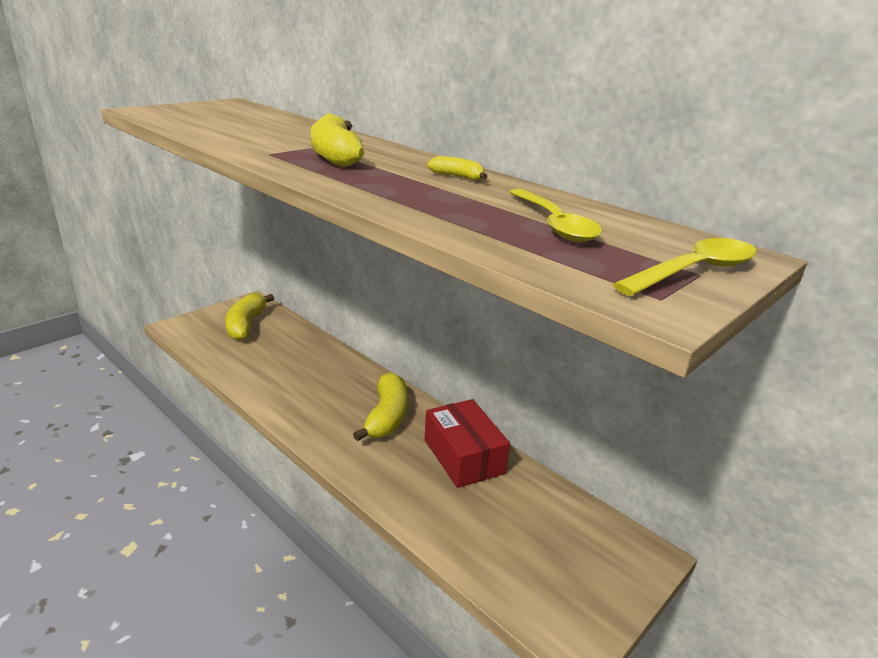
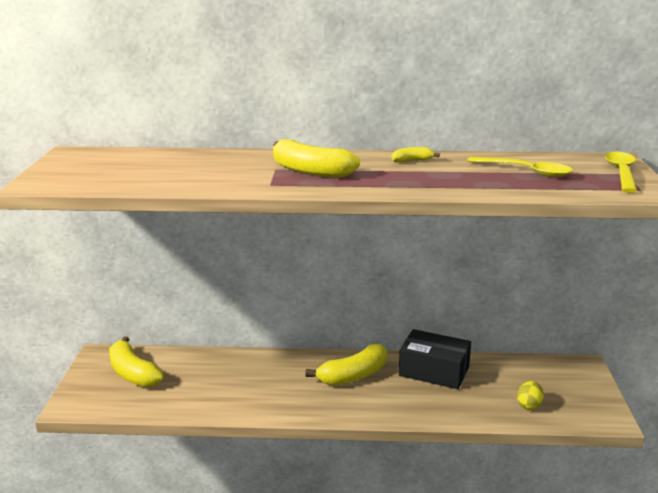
camera: 40 degrees left, 5 degrees down
(386, 416) = (354, 376): yellow banana -> yellow banana turned 90 degrees clockwise
(463, 456) = (434, 371): red box -> black box
(502, 554) = (529, 405): none -> yellow egg

